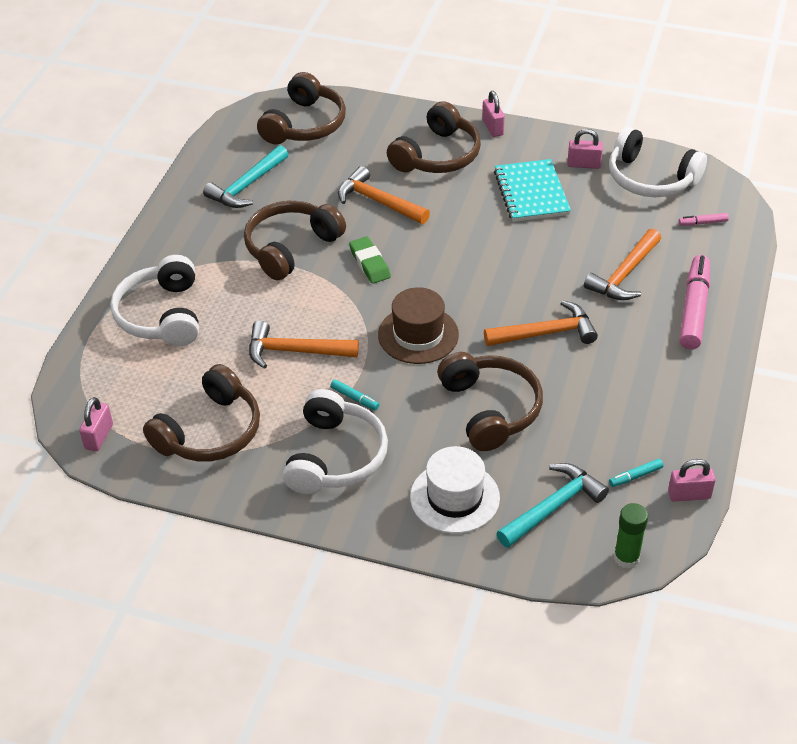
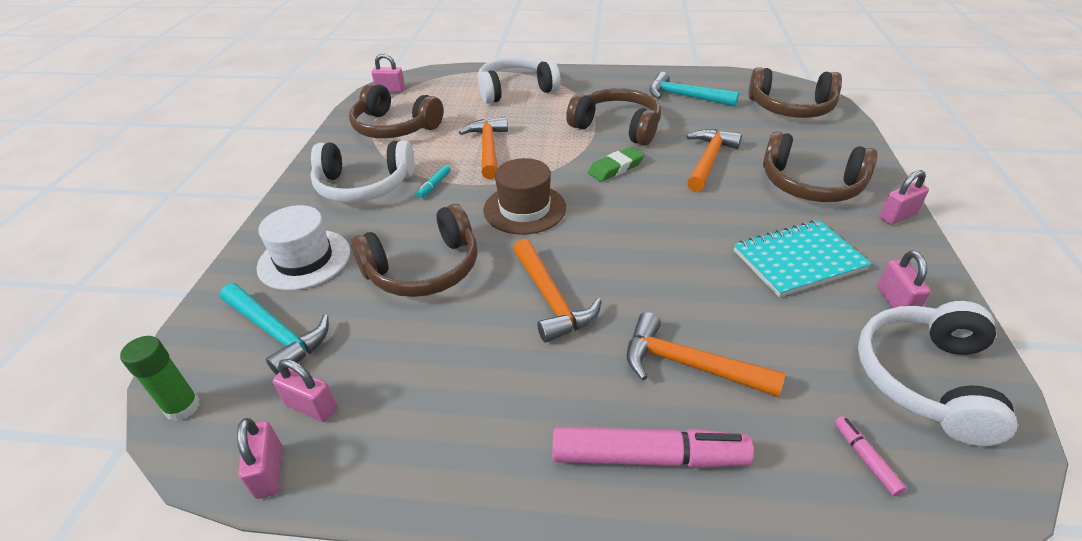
camera: 80 degrees right, 5 degrees down
(635, 476) = (311, 407): turquoise marker -> pink padlock

